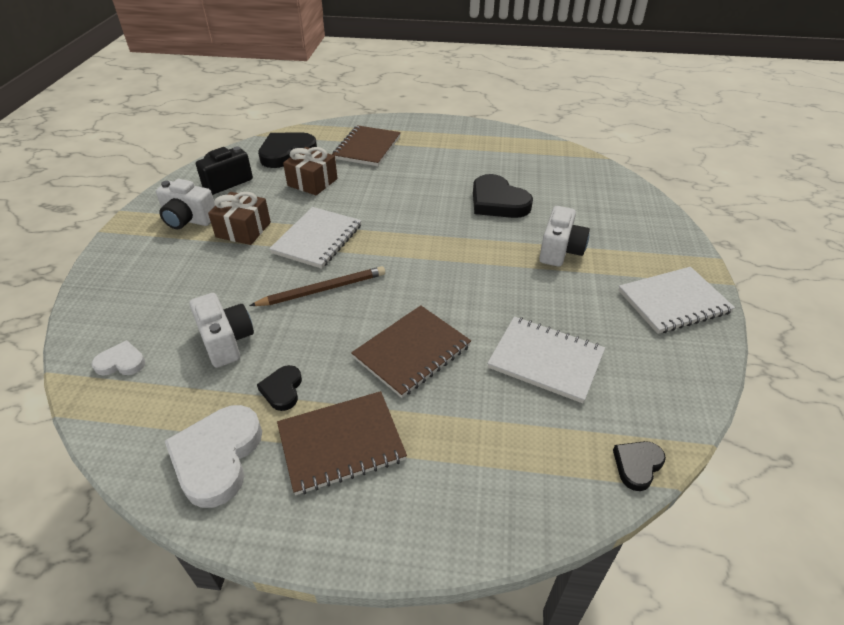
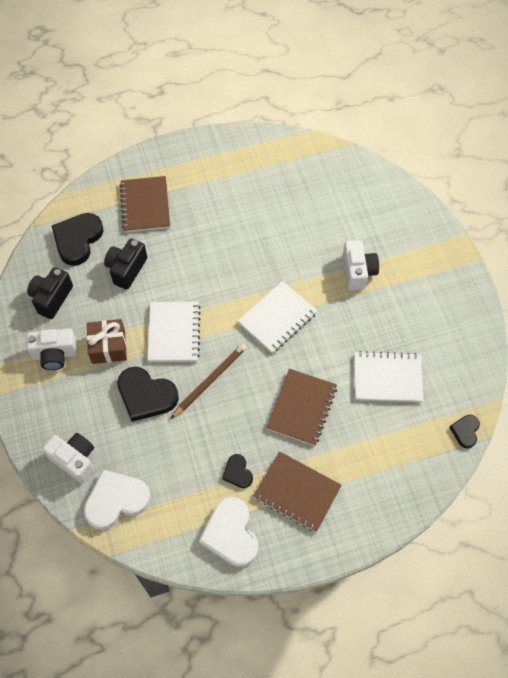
camera: 25 degrees left, 20 degrees up
(121, 362) = (116, 500): white heart -> white heart, size x1.89
(226, 341) = (174, 453): white camera -> white camera (74, 460)
(312, 182) = (126, 269): brown gift -> black camera
(341, 443) = (297, 492): brown notebook -> brown notebook turned 75 degrees clockwise
(498, 202) = (289, 234): black heart -> black heart (146, 395)
(673, 302) = (449, 292): white notebook -> white notebook (277, 318)

